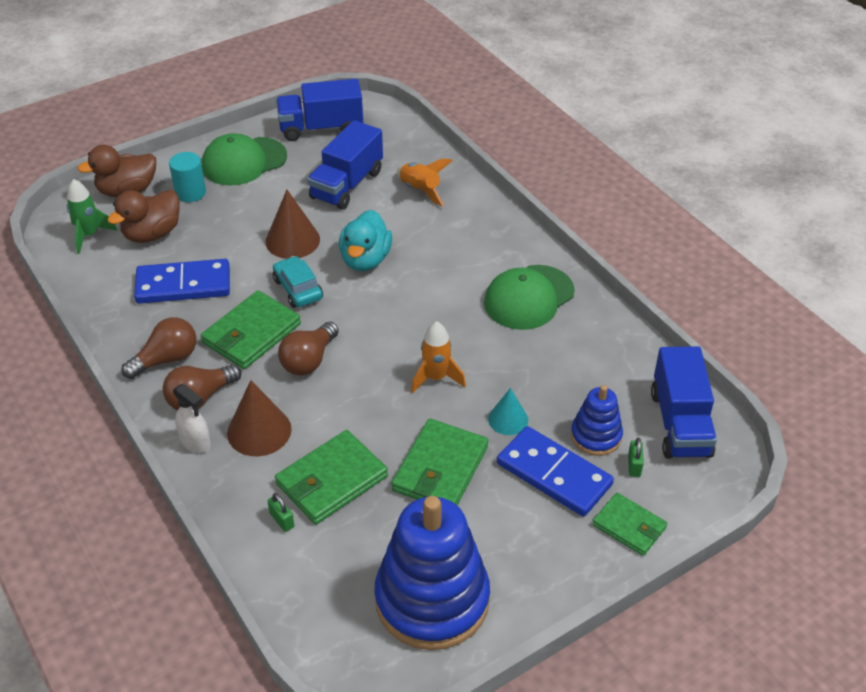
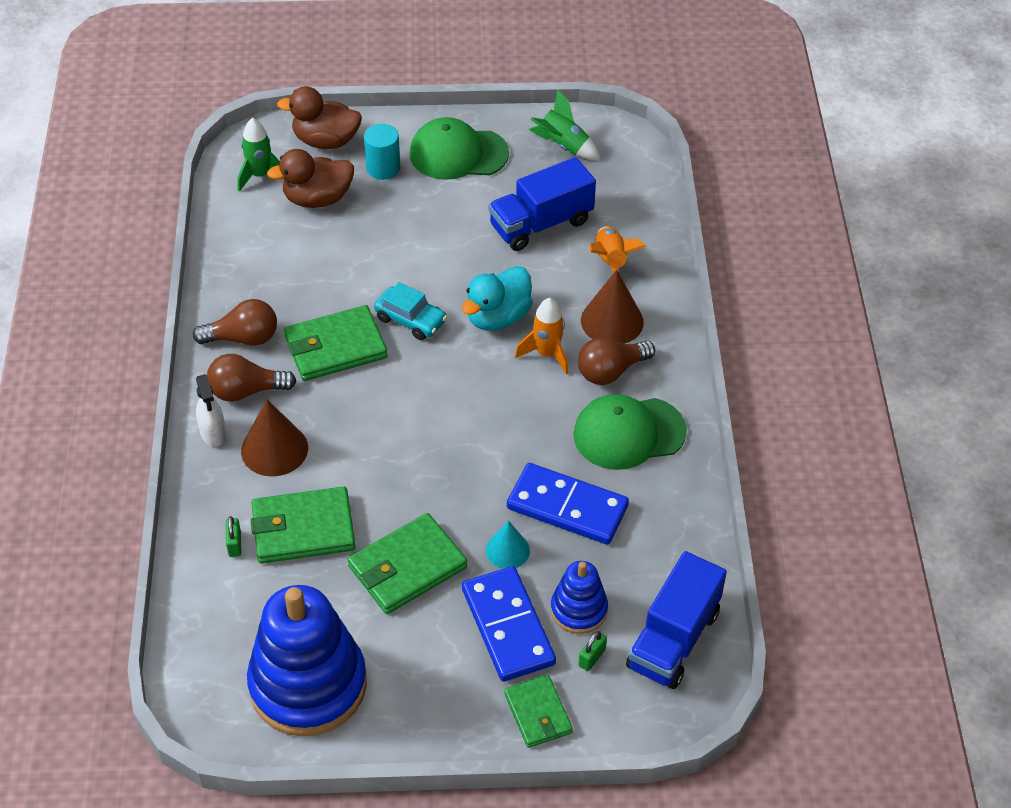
camera: 30 degrees right, 5 degrees up
(183, 285) = (309, 267): blue domino -> blue domino (567, 507)
(292, 240) = (443, 264): brown cone -> brown cone (612, 321)
(298, 289) = (410, 320): turquoise car -> turquoise car turned 120 degrees clockwise
(309, 360) = (368, 399): brown light bulb -> brown light bulb (611, 371)
(321, 128) = (563, 146): blue truck -> green rocket
(436, 378) = (472, 474): orange rocket -> orange rocket (547, 354)

